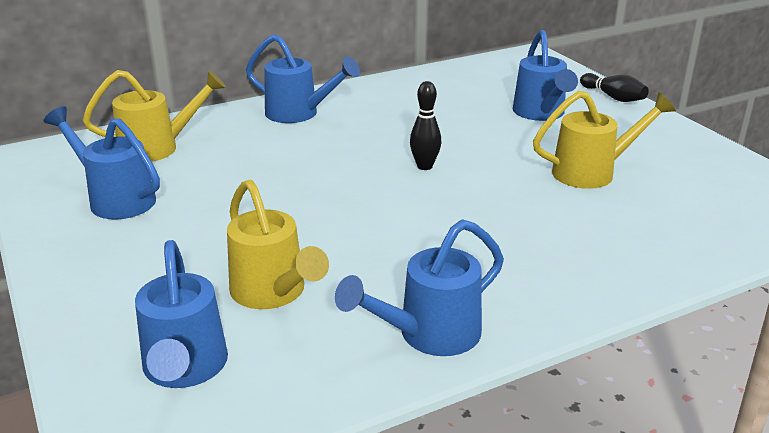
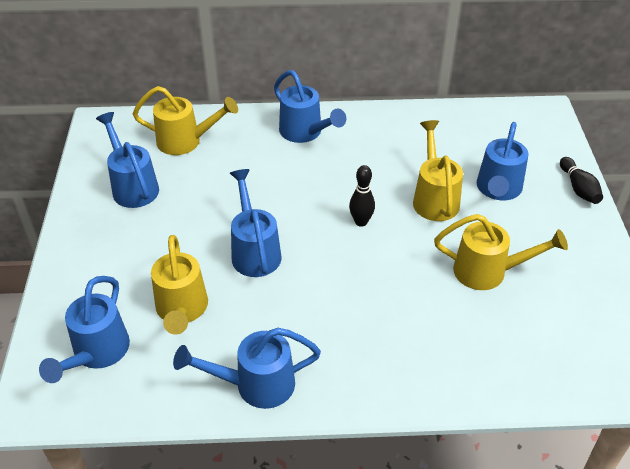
camera: 25 degrees right, 15 degrees up
(323, 218) = (254, 251): none -> blue watering can
(485, 132) = (434, 198): none -> yellow watering can

